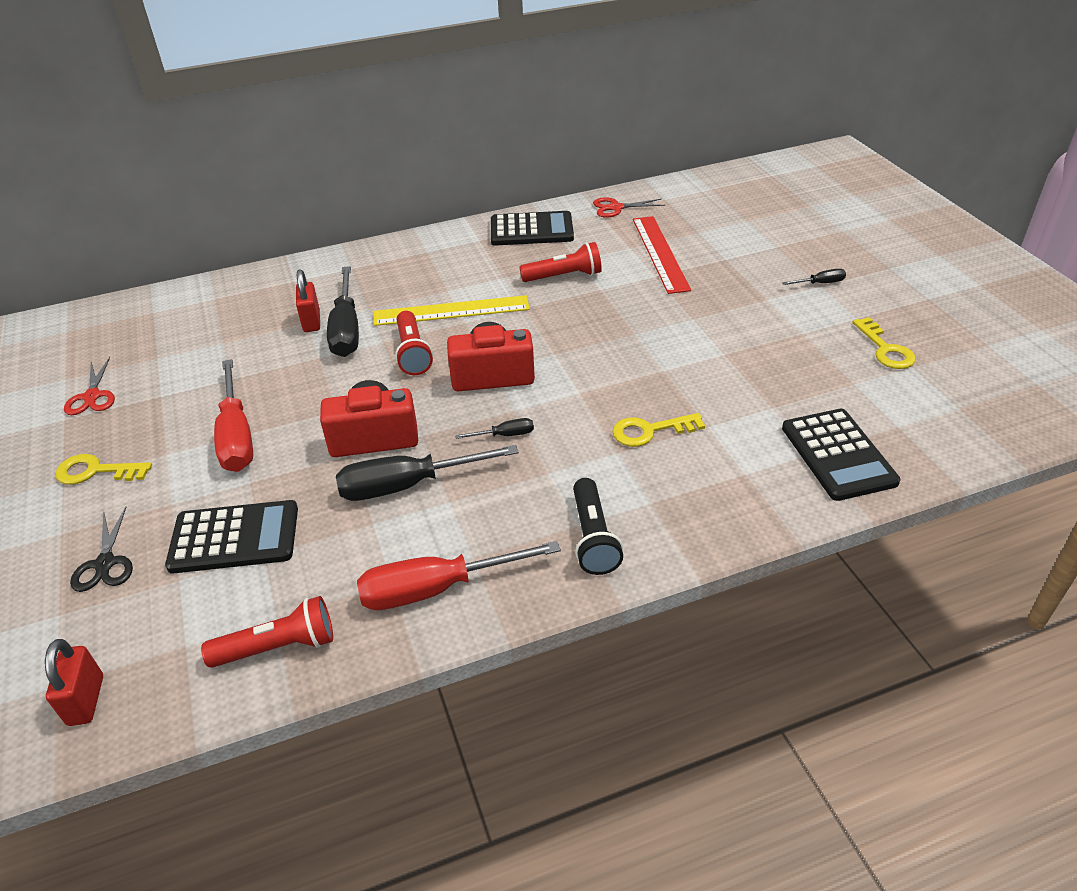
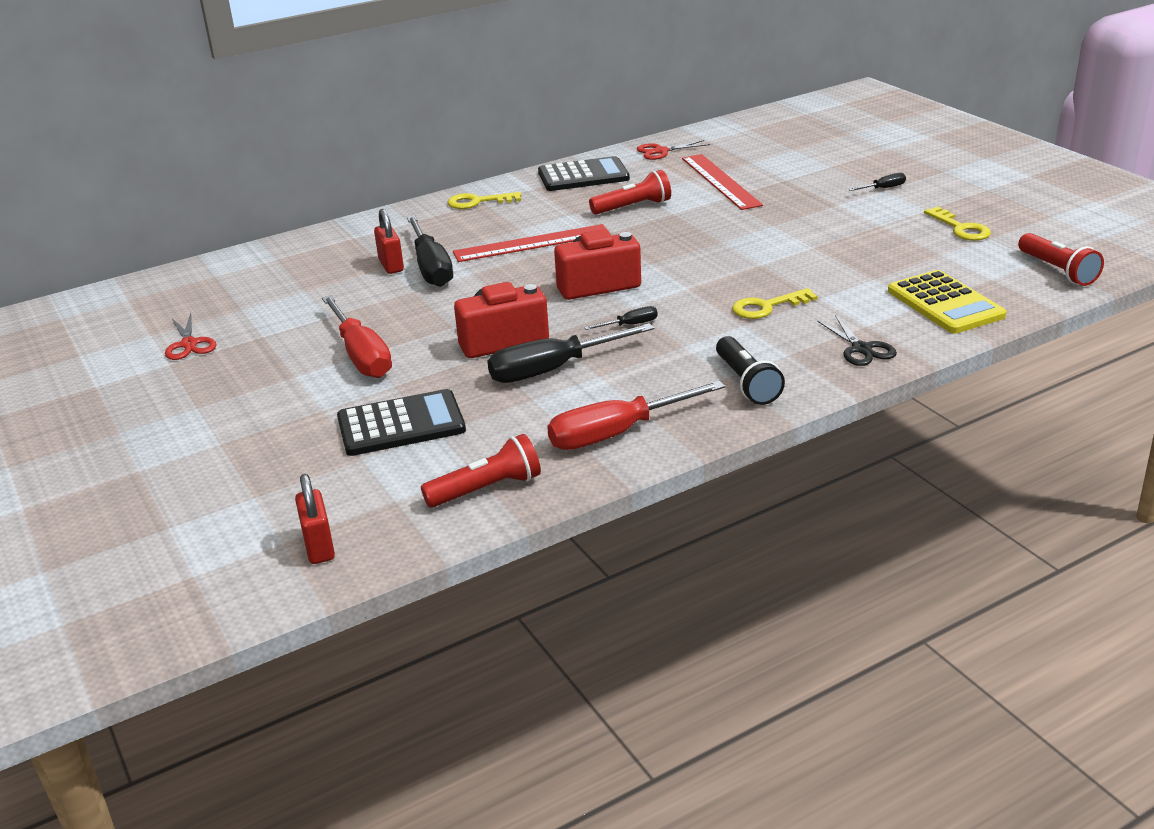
camera: 10 degrees left, 10 degrees down
(96, 471) = (229, 396): yellow key -> yellow key (478, 202)
(105, 563) = (280, 457): black scissors -> black scissors (861, 349)
(412, 353) = (508, 278): red flashlight -> red flashlight (1057, 271)
(451, 311) = (532, 243): yellow ruler -> red ruler
(838, 455) = (945, 303): black calculator -> yellow calculator

